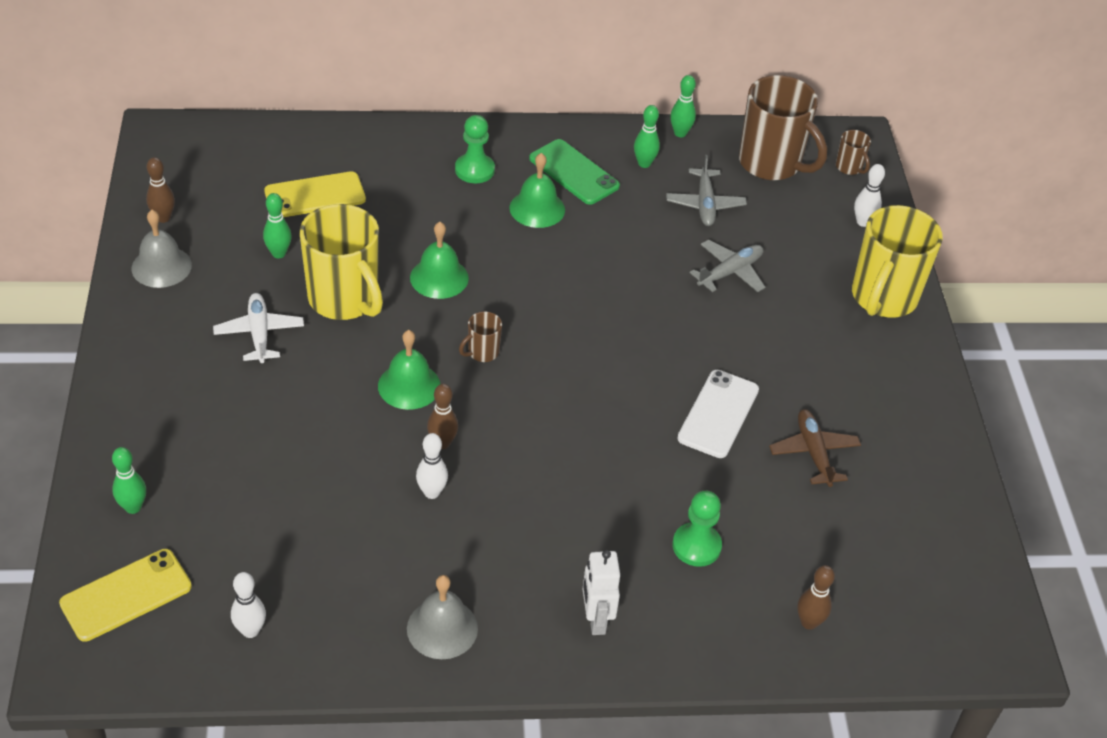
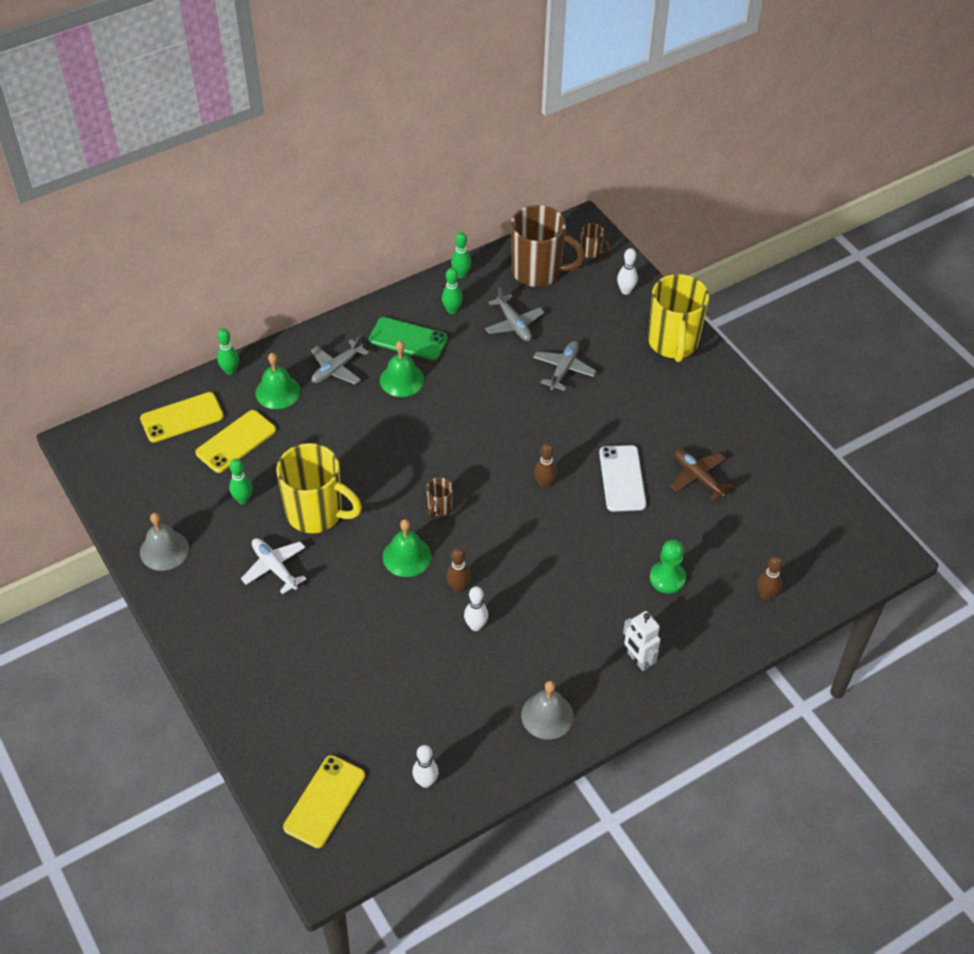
camera: 25 degrees left, 5 degrees up
(133, 507) = (282, 738): green bowling pin -> green bowling pin (230, 371)
(163, 218) = (136, 511): brown bowling pin -> brown bowling pin (544, 484)
(278, 151) = (182, 417): none -> yellow phone
(439, 277) = (370, 465): green bell -> green bell (277, 391)
(474, 170) = (337, 369): green pawn -> grey plane

